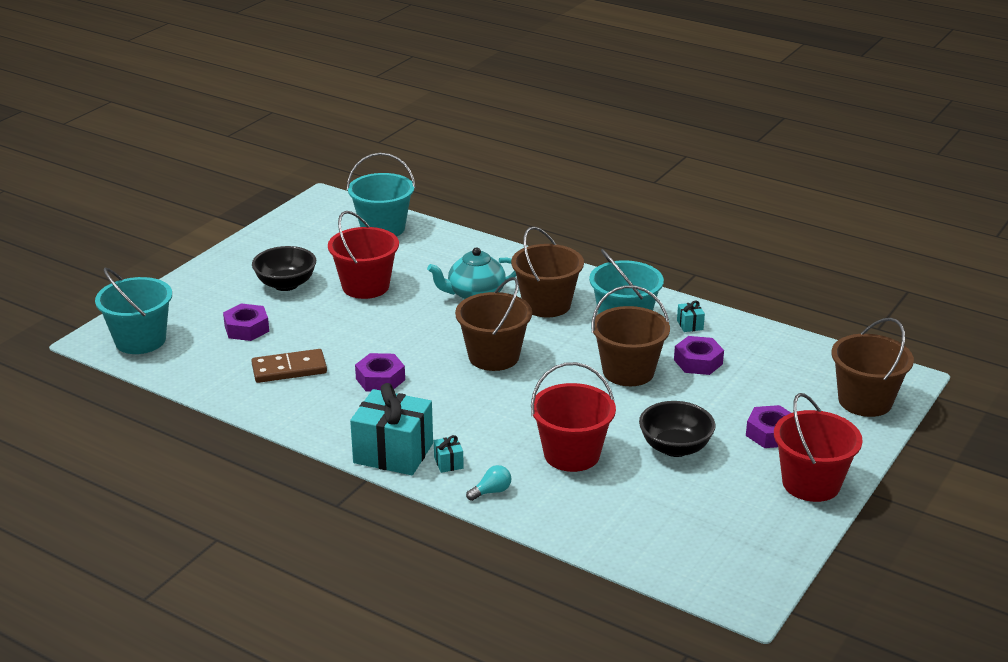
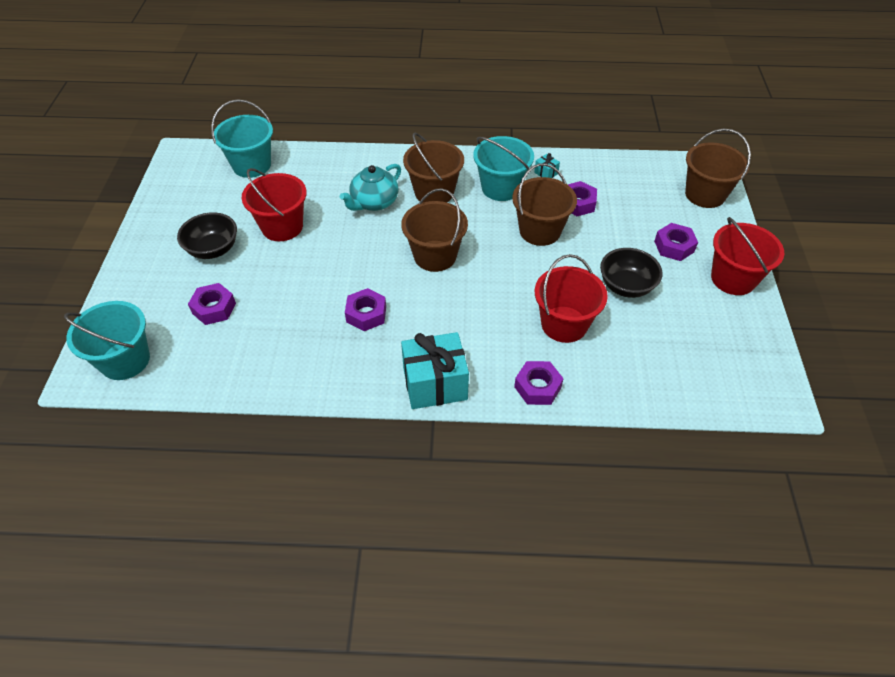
camera: 30 degrees left, 20 degrees up
(289, 369) = (283, 335): brown domino -> none
(448, 463) = (484, 374): turquoise gift -> none
(491, 491) = (537, 387): turquoise light bulb -> purple nut

